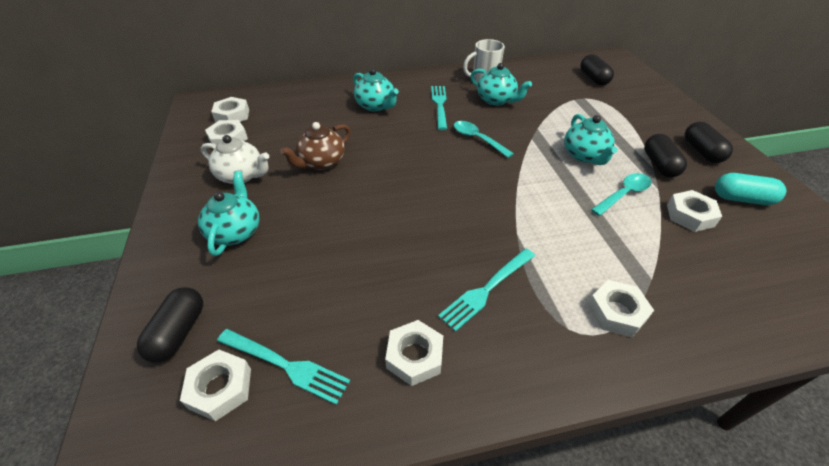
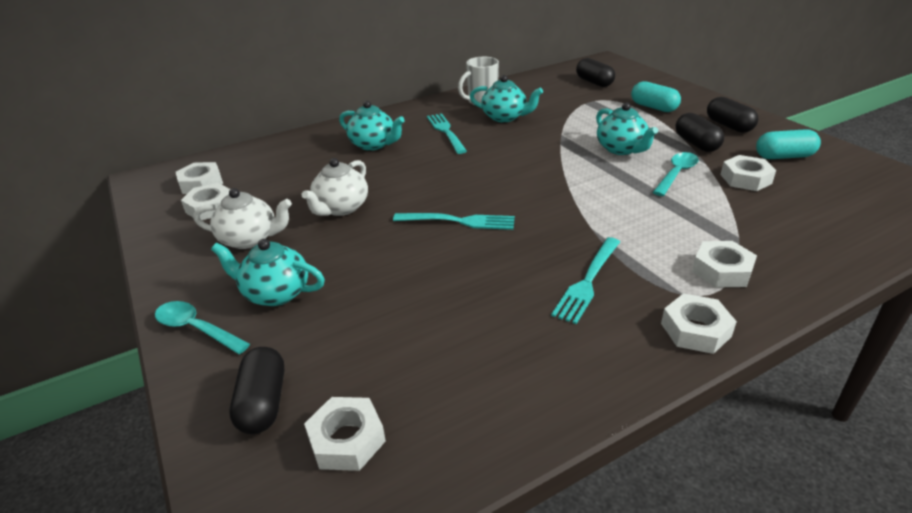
camera: 15 degrees left, 10 degrees down
(236, 232) = (275, 293): turquoise teapot -> turquoise teapot turned 60 degrees counterclockwise
(285, 365) = (411, 399): turquoise fork -> turquoise fork (458, 221)
(321, 162) = (341, 208): brown teapot -> white teapot
(414, 356) = (546, 355): white nut -> white nut (695, 330)
(477, 139) = (504, 155): turquoise spoon -> turquoise spoon (196, 328)
(637, 116) = (653, 107): none -> turquoise capsule

